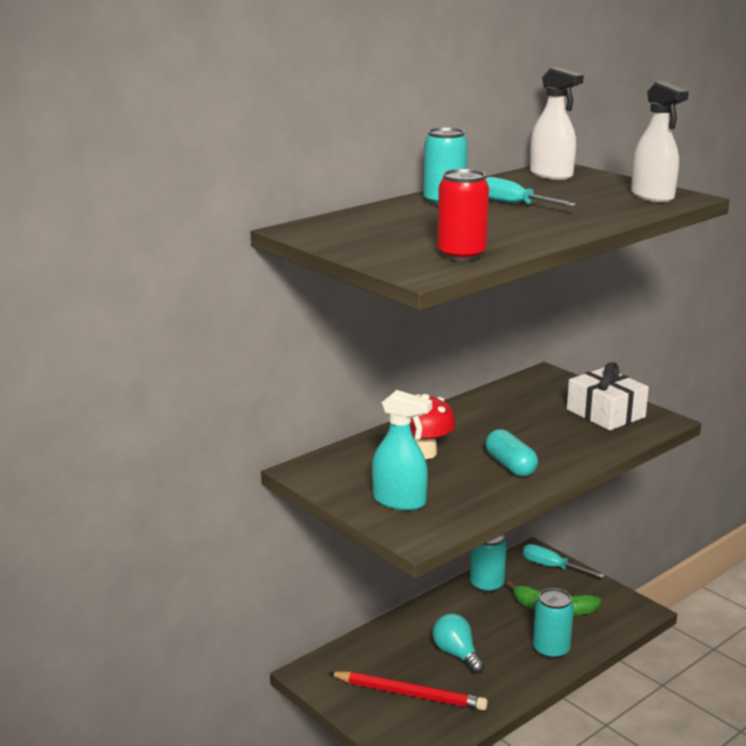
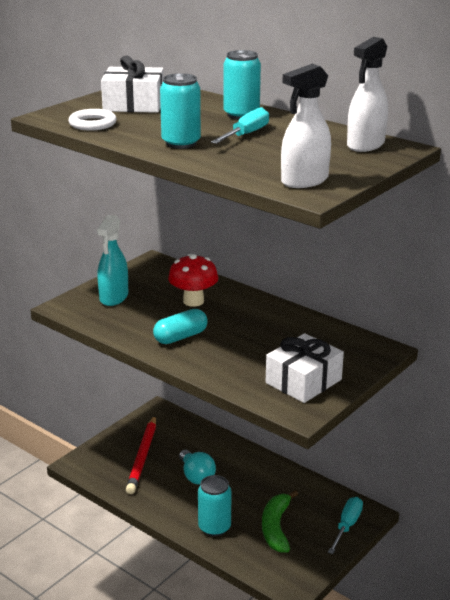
camera: 80 degrees right, 5 degrees up
(386, 237) = (133, 104): none -> white gift
(457, 654) = (196, 476): turquoise light bulb -> turquoise light bulb turned 105 degrees clockwise
(461, 255) = (92, 124): red can -> white ring
(487, 585) = (300, 486): turquoise can -> turquoise can (181, 143)

